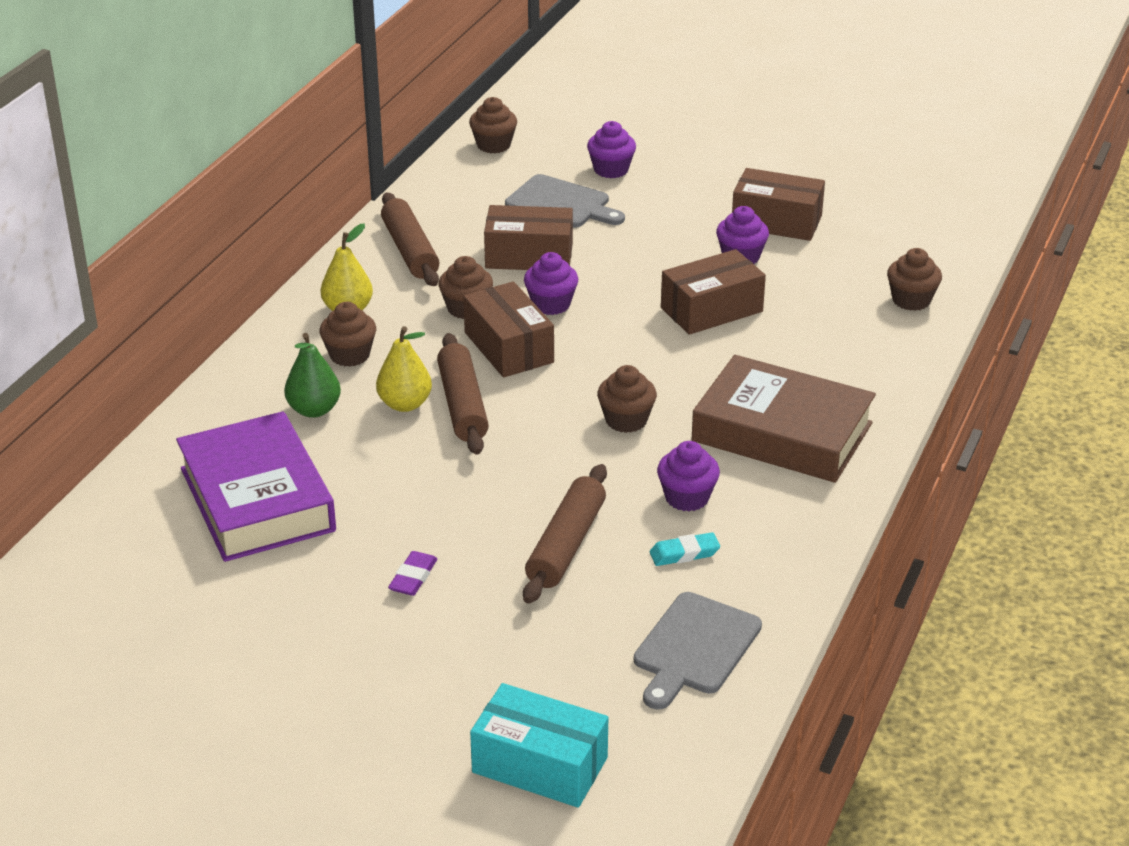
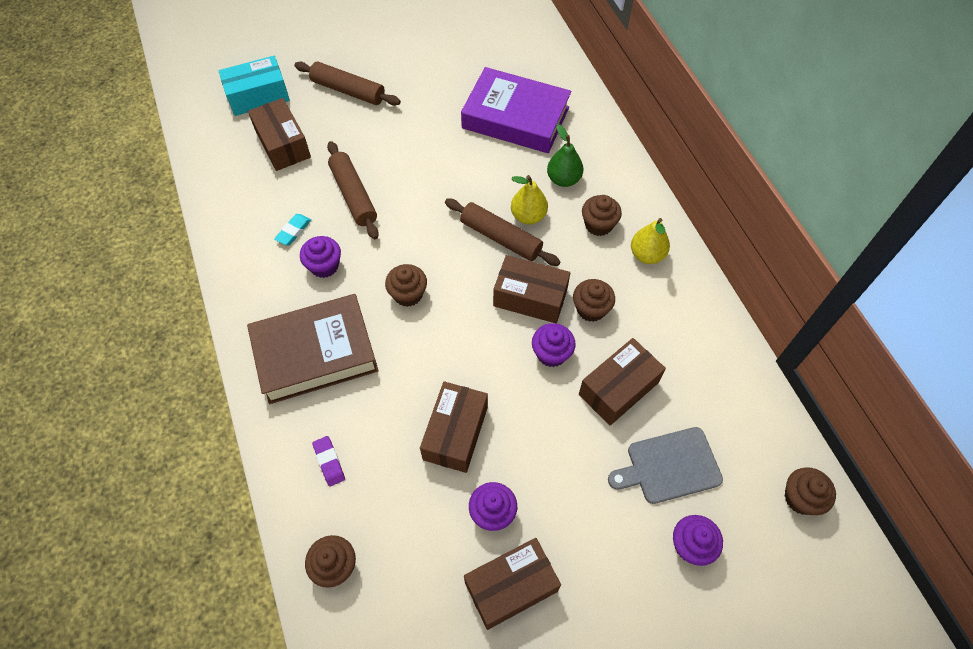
camera: 135 degrees right, 25 degrees up
(410, 250) = (687, 331): brown rolling pin -> brown rolling pin (348, 91)
(413, 577) = (400, 132): purple eraser -> purple eraser (329, 462)
(583, 666) = (283, 144): none -> brown box
(694, 648) = (243, 186): grey cutting board -> none

